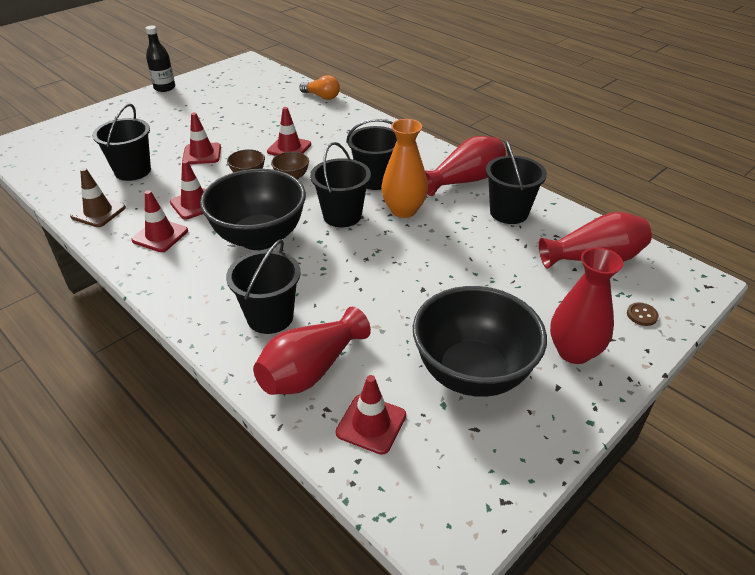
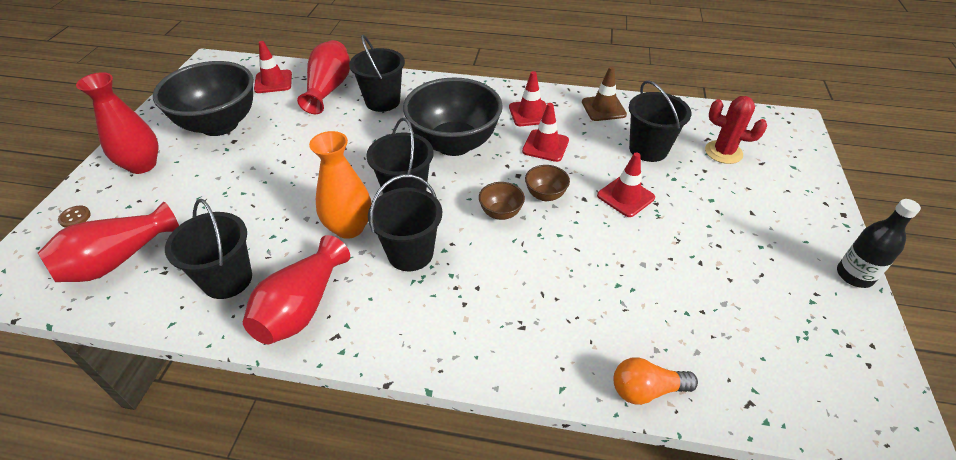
camera: 145 degrees right, 5 degrees up
(93, 149) = (723, 152): none -> red cactus
(289, 148) = (554, 252): red traffic cone -> none

